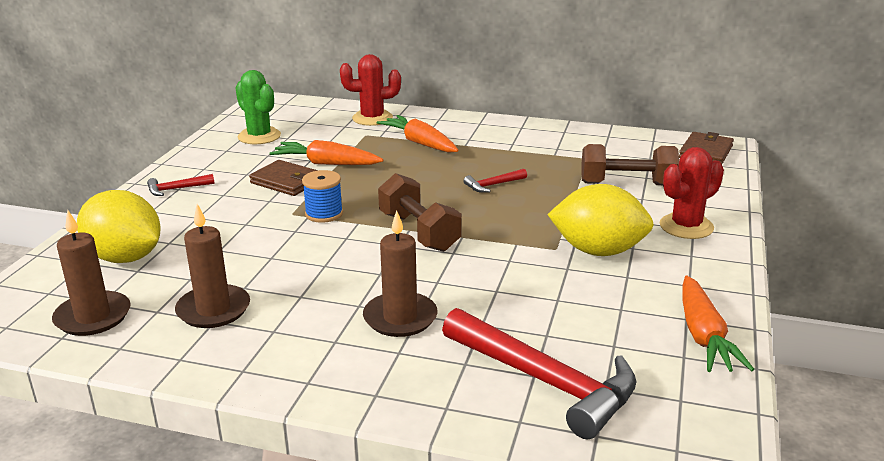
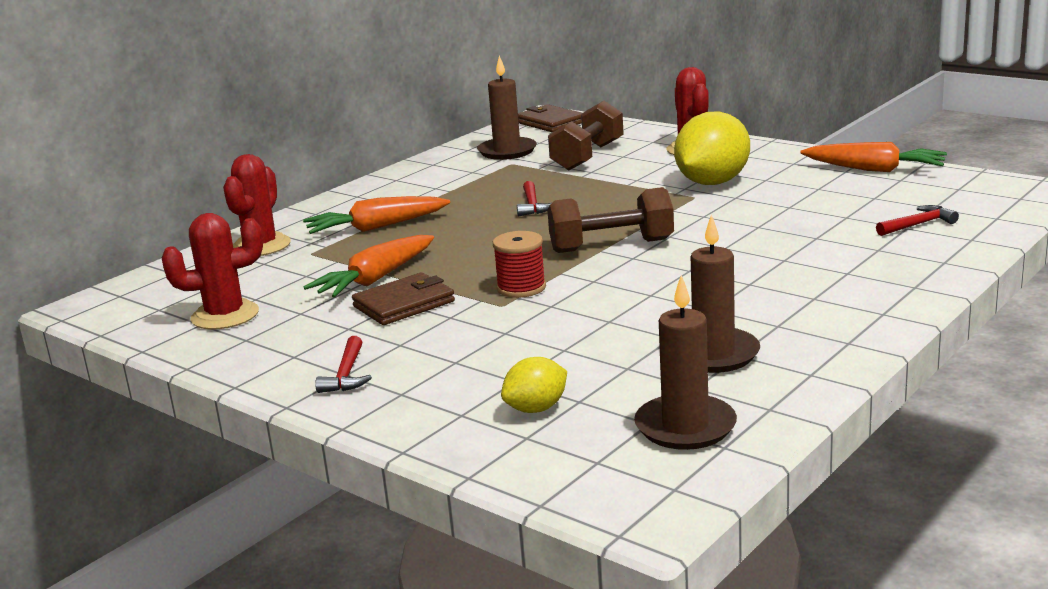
camera: 65 degrees left, 5 degrees down
(125, 258) = (536, 409): yellow lemon -> yellow lemon, size x0.52
(259, 136) = (225, 315): green cactus -> red cactus
(324, 214) = (521, 288): blue spool -> red spool
(400, 318) = (785, 267): brown candle -> brown candle (507, 151)
(545, 381) = (918, 224): red hammer -> red hammer, size x0.44

